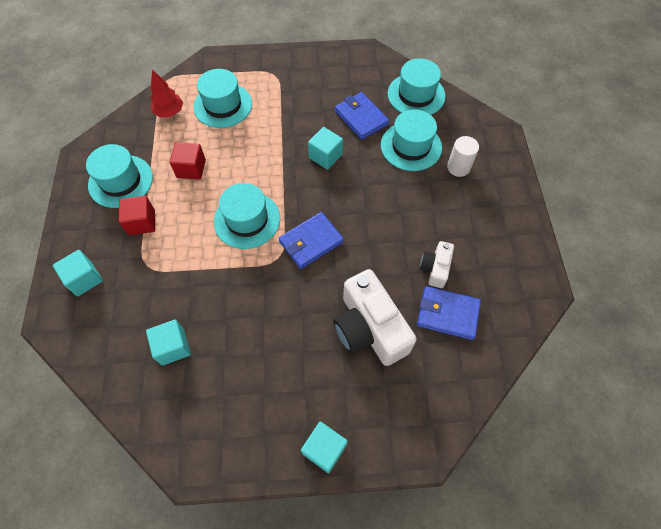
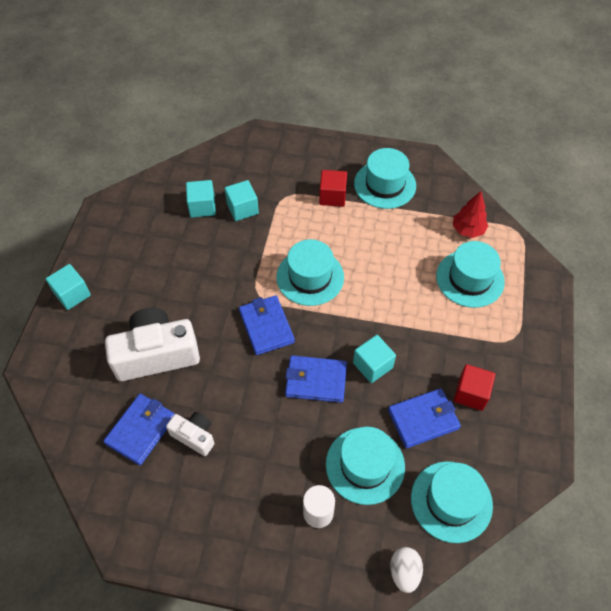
camera: 105 degrees right, 5 degrees down
(84, 279) = (287, 155): turquoise cube -> turquoise cube (242, 209)
(191, 169) = (386, 240): red cube -> red cube (471, 393)
(352, 192) = (316, 380): none -> blue wallet
(474, 113) = (404, 572): none -> white egg

